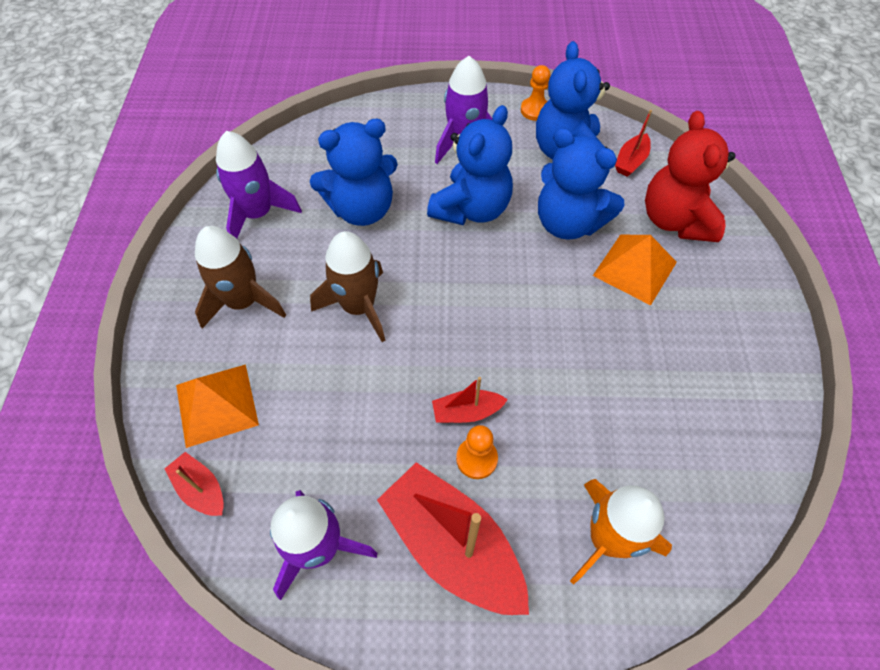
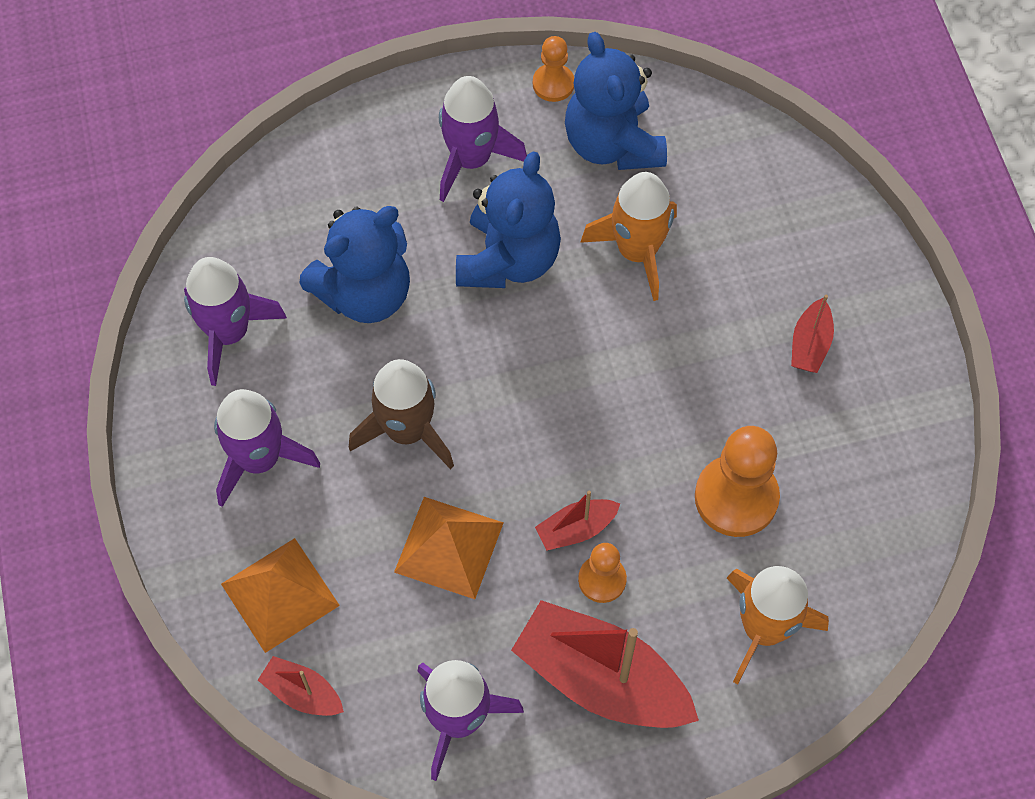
camera: 15 degrees left, 5 degrees up
(243, 302) = (260, 459): brown rocket -> purple rocket
(568, 223) = (637, 251): blue teddy bear -> orange rocket
(606, 419) = (736, 497): none -> orange pawn
(630, 161) = (698, 139): red boat -> red boat (810, 344)
(634, 268) = (733, 297): orange pyramid -> orange pyramid (449, 547)
(675, 220) = (771, 216): red teddy bear -> none

